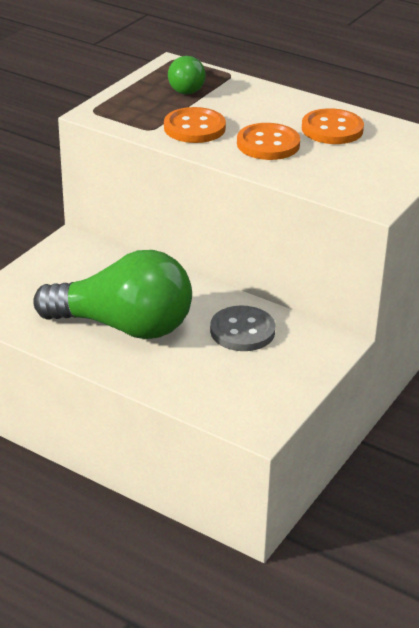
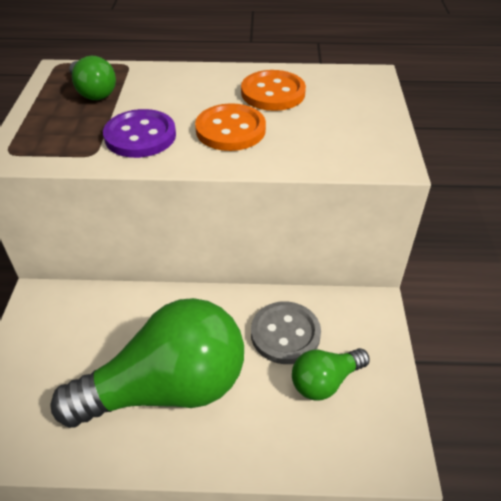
camera: 30 degrees left, 10 degrees up
(194, 128) = (140, 136): orange button -> purple button
(246, 368) = (325, 381): none -> green light bulb

